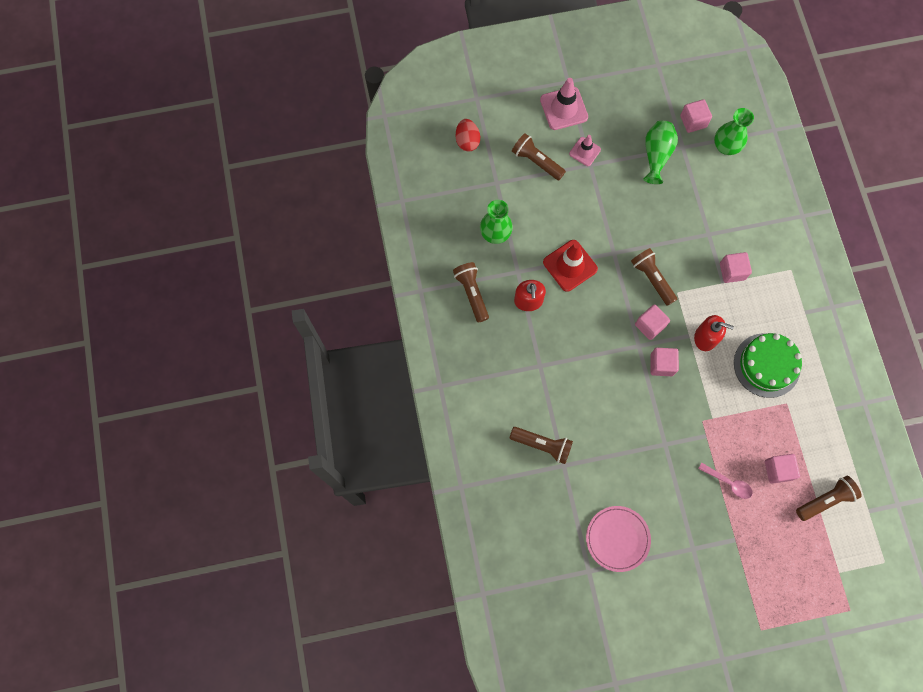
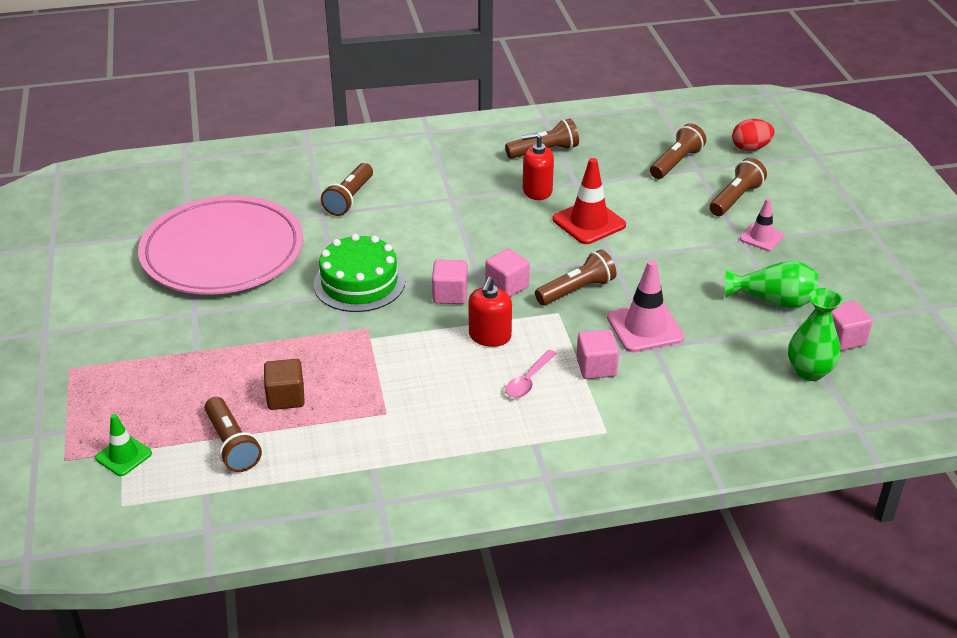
camera: 90 degrees right, 35 degrees down
(488, 196) = (676, 162): none -> brown flashlight
(495, 234) = (625, 167): green vase -> none
(564, 108) = (823, 221): pink traffic cone -> pink traffic cone (645, 327)
(617, 538) = (222, 252): pink plate -> pink plate, size x1.97
(728, 483) = (276, 348): pink spoon -> pink spoon (528, 381)
(766, 365) = (447, 395): green cake -> green cake (359, 283)
(778, 470) = (286, 397): pink cube -> brown cube
(842, 570) = (123, 456): none -> green traffic cone

